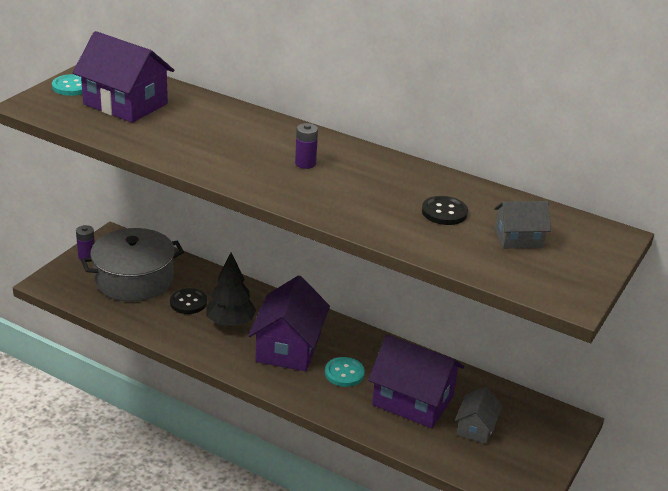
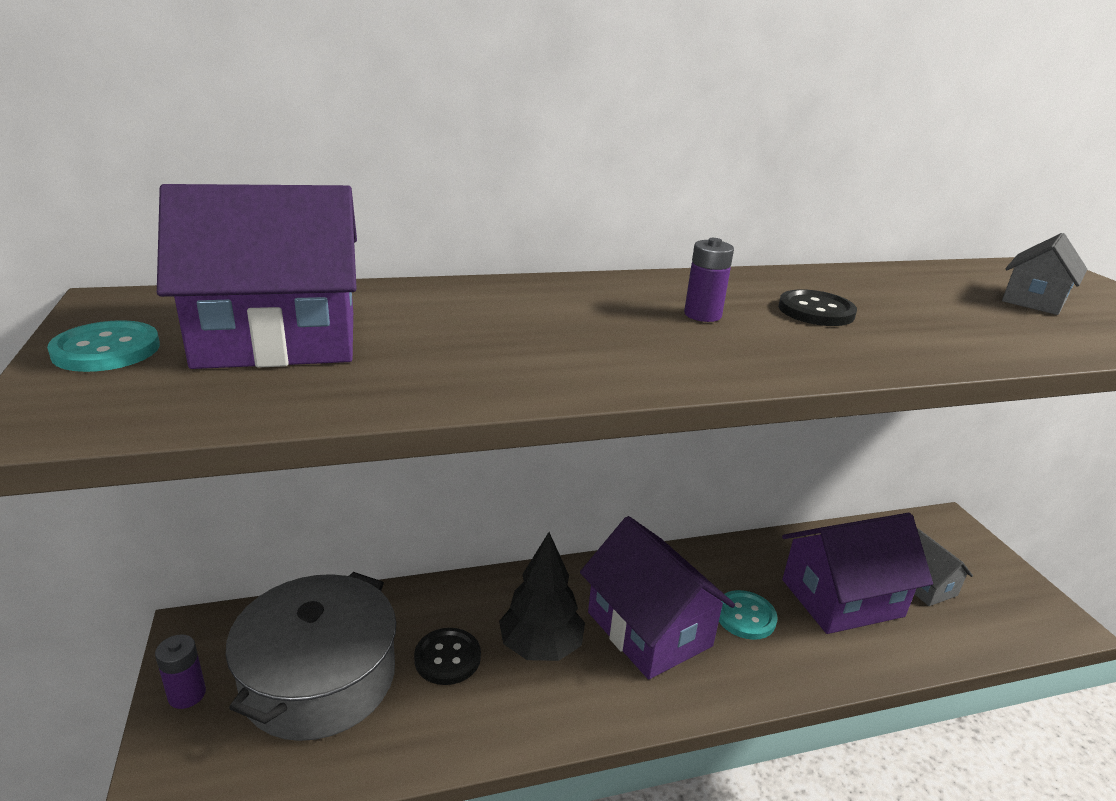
camera: 45 degrees left, 5 degrees down
(444, 212) = (934, 304): black button -> black button (816, 311)

